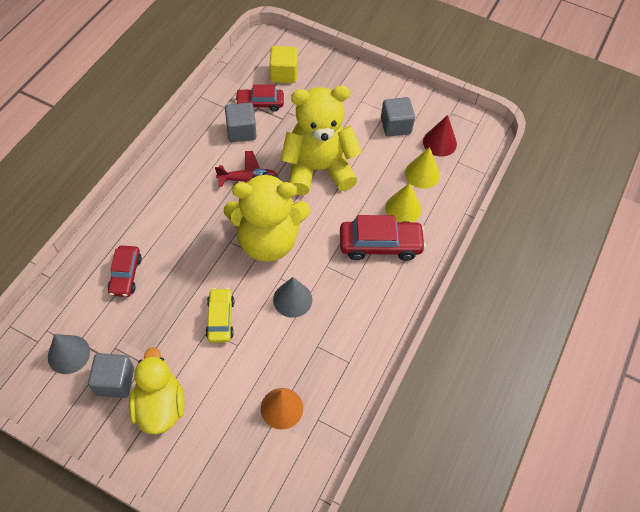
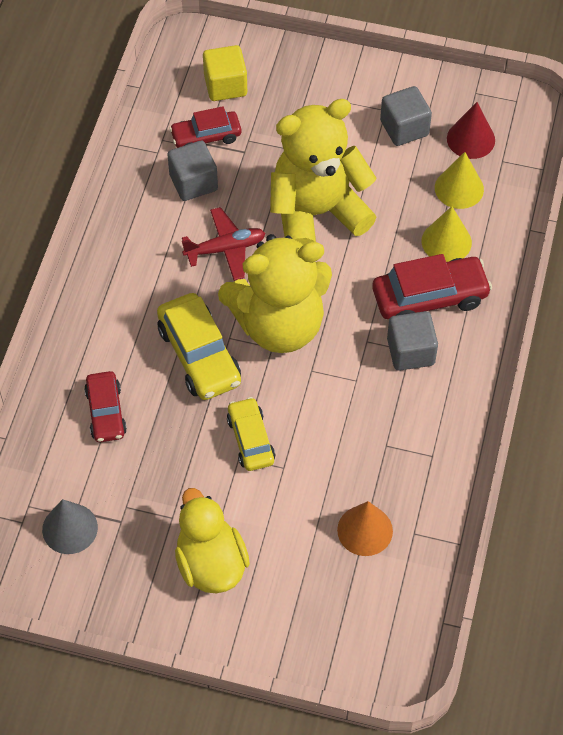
camera: 10 degrees left, 0 degrees up
(115, 381) = (142, 547): grey cube -> grey cube (410, 351)
(205, 249) = (199, 355): none -> yellow car
(292, 299) = (336, 394): grey cone -> none

